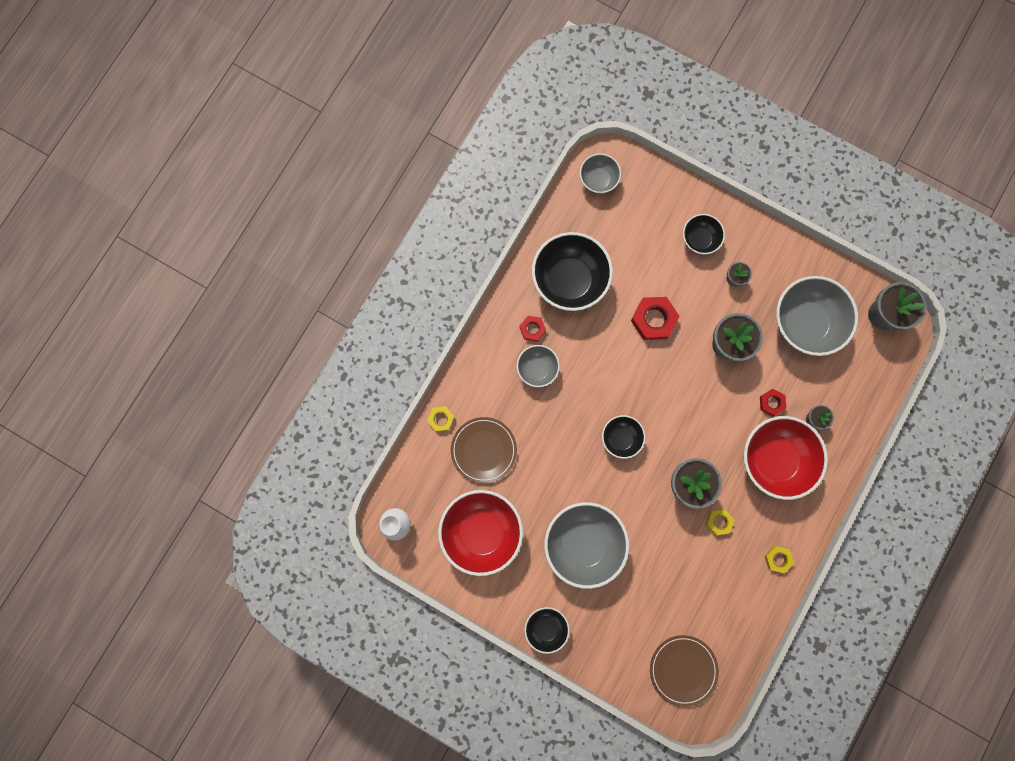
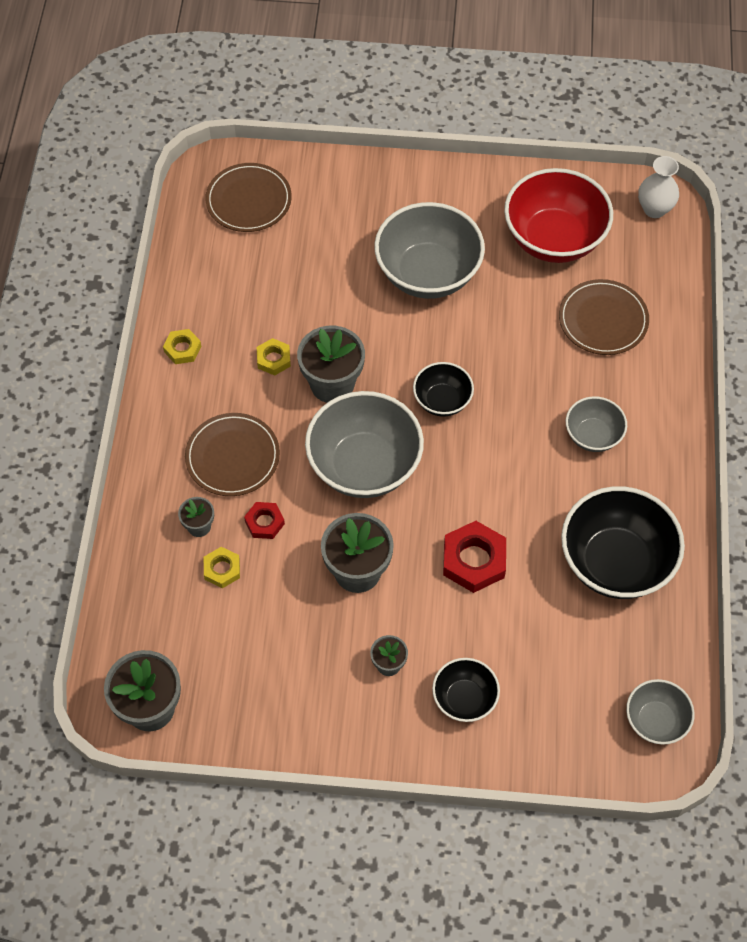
camera: 155 degrees right, 20 degrees down
(441, 419) = (675, 331): yellow nut -> yellow nut (222, 569)
(532, 329) = (627, 479): red nut -> none
(546, 627) = (426, 180): black bowl -> none
(774, 459) = (232, 457): red bowl -> brown plate
(804, 322) = (261, 647): grey bowl -> grey bowl (364, 466)

